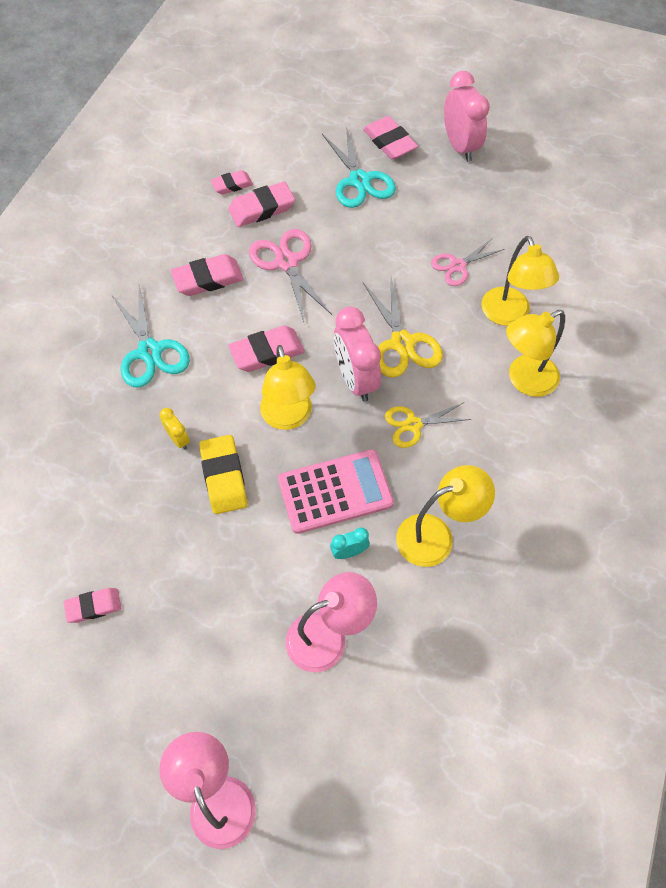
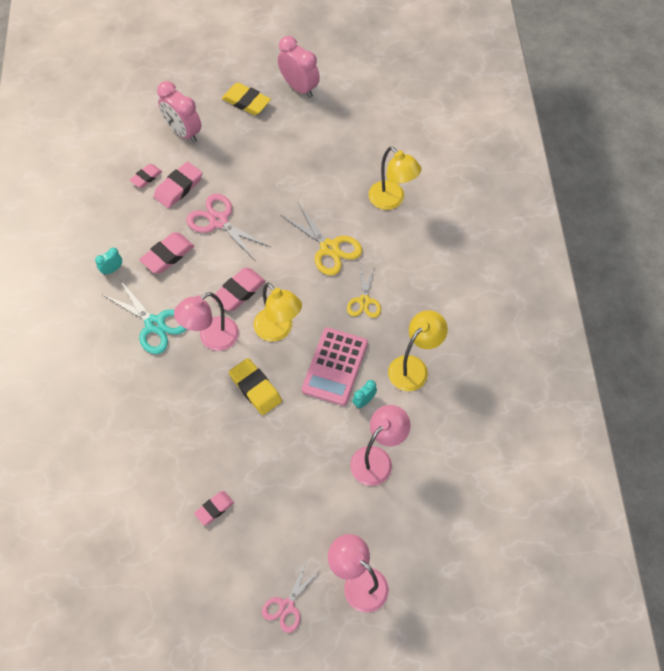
camera: 25 degrees left, 0 degrees up
(138, 271) = (112, 269): none -> turquoise clock
(179, 439) = (210, 376): yellow clock -> none
(205, 395) = (212, 338): none -> pink lamp
(335, 491) = (335, 366): pink calculator -> pink calculator turned 150 degrees clockwise
(355, 379) = (310, 286): pink clock -> pink clock (183, 132)
(359, 181) = (239, 140): turquoise scissors -> none
(389, 142) = (246, 102): pink eraser -> yellow eraser
(413, 424) = (364, 301): yellow scissors -> yellow scissors turned 45 degrees counterclockwise
(457, 266) = (340, 178): pink scissors -> pink scissors (287, 606)
(524, 380) = (422, 242): yellow lamp -> none

